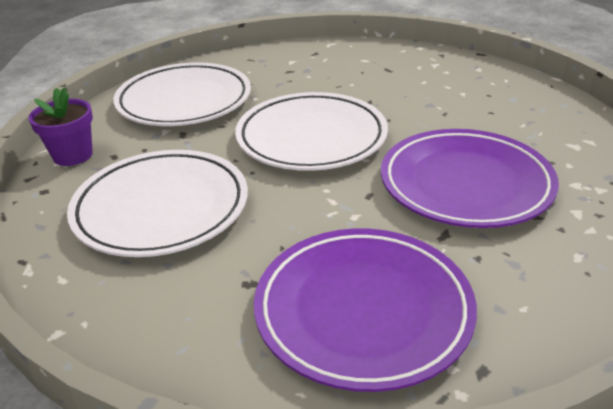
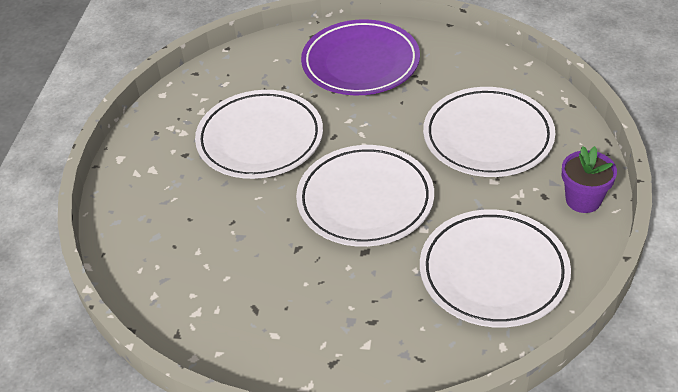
camera: 170 degrees left, 10 degrees up
(465, 184) = (260, 139): purple plate -> white plate

